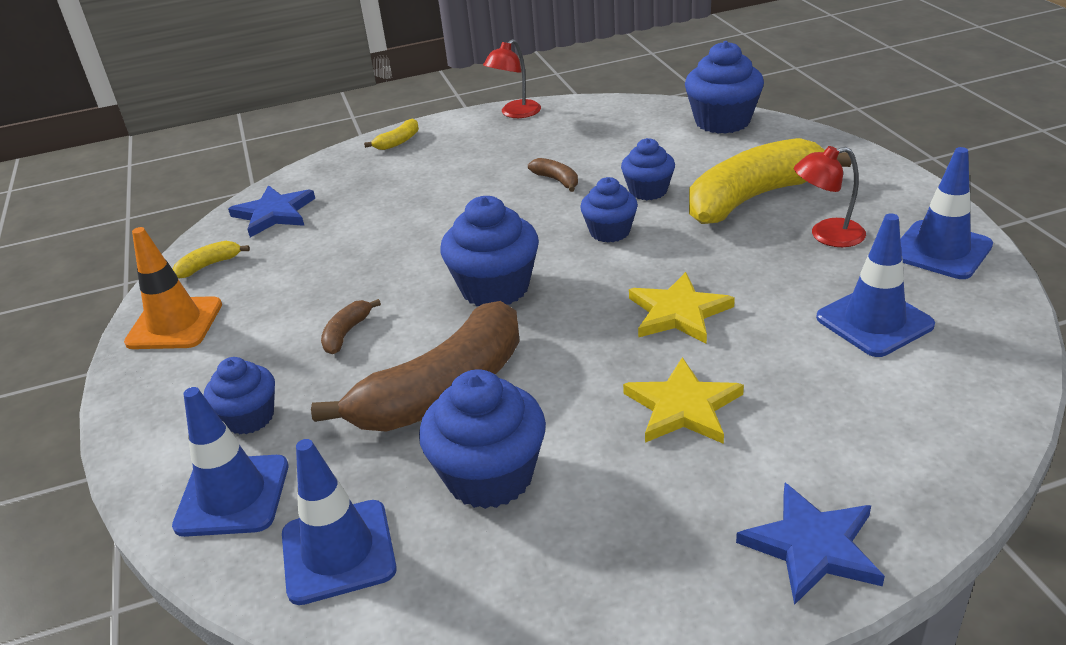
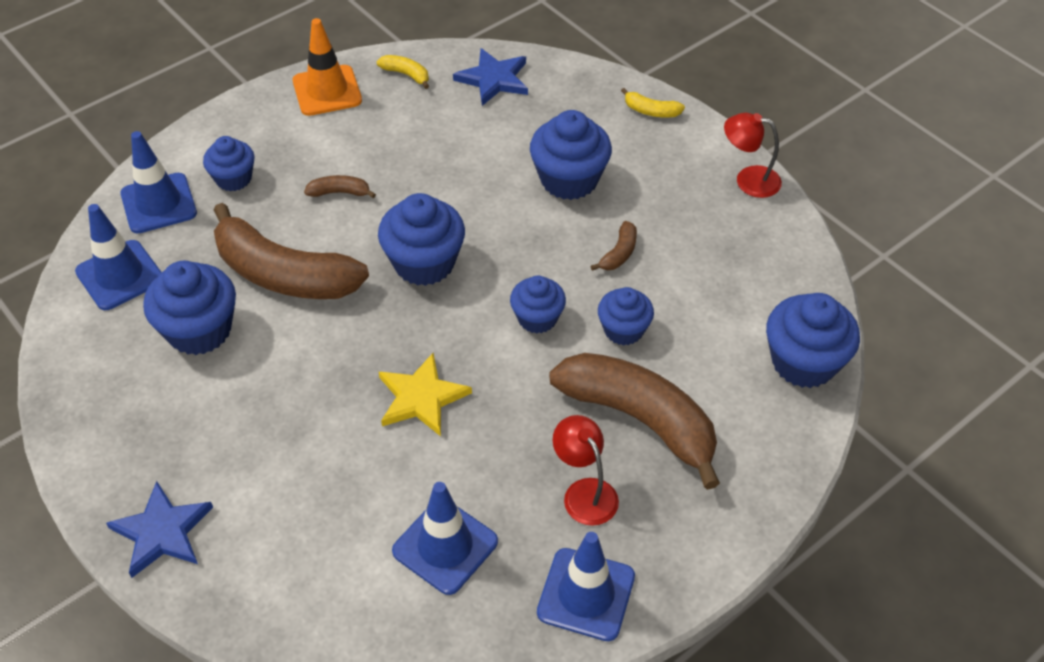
camera: 65 degrees right, 15 degrees up
(447, 192) = (569, 179): none -> blue cupcake
(683, 407) = (296, 426): yellow star -> none
(754, 197) = (640, 419): yellow banana -> brown banana

